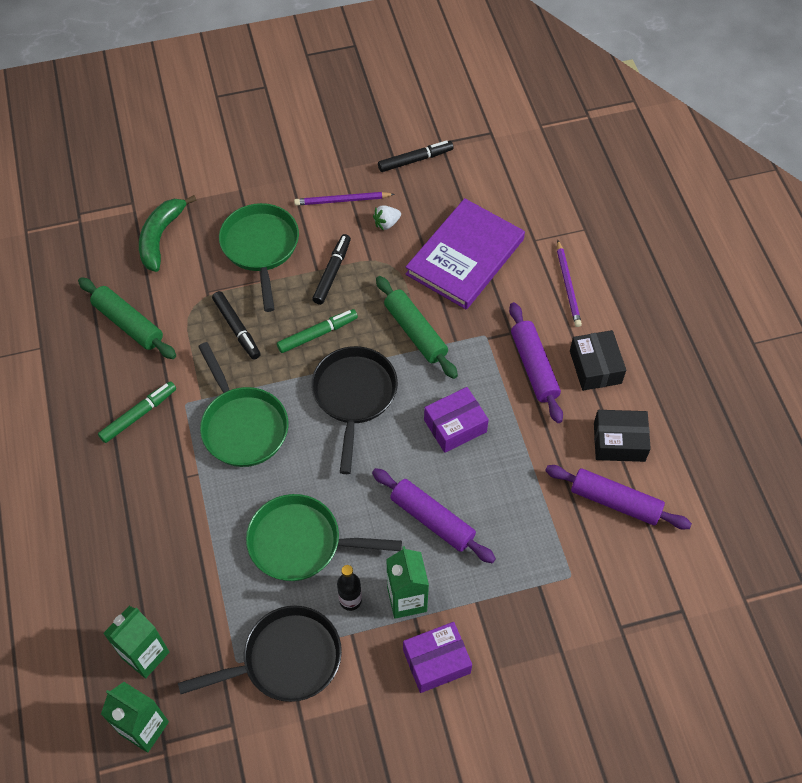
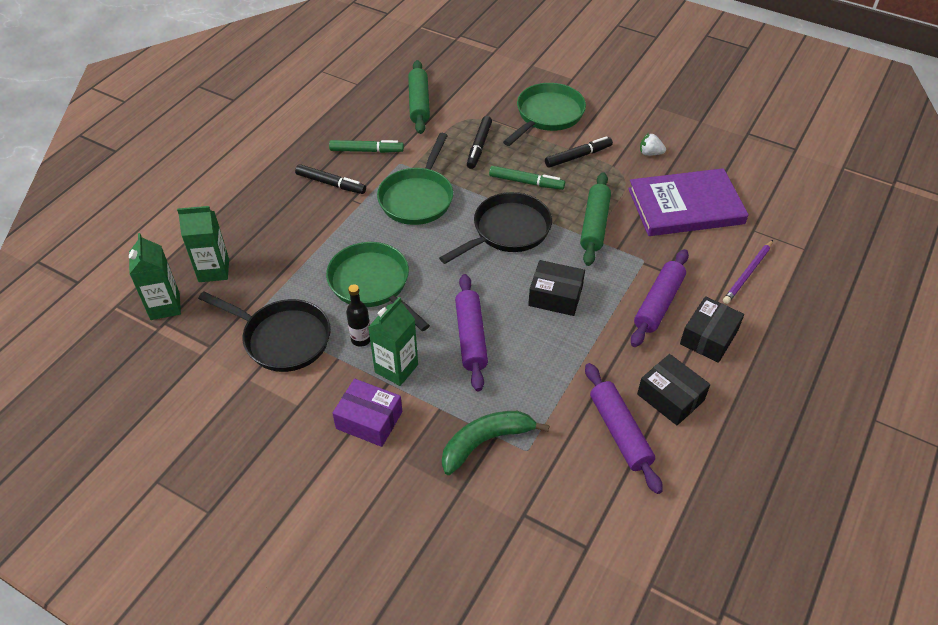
camera: 45 degrees right, 10 degrees down
(161, 237) = (492, 73): green banana -> green banana (485, 442)
(342, 200) = (634, 123): purple pencil -> none
(415, 160) = (716, 131): black marker -> black marker (331, 183)
(455, 426) = (555, 296): purple box -> black box

